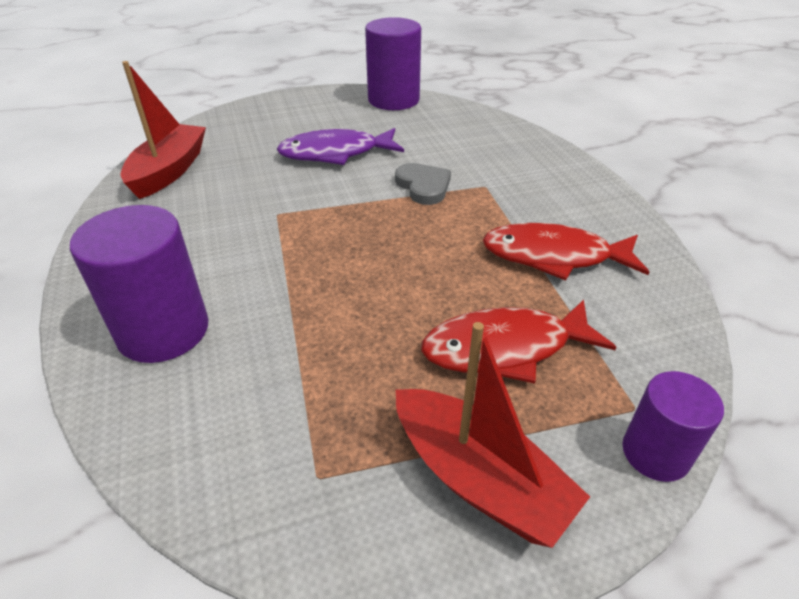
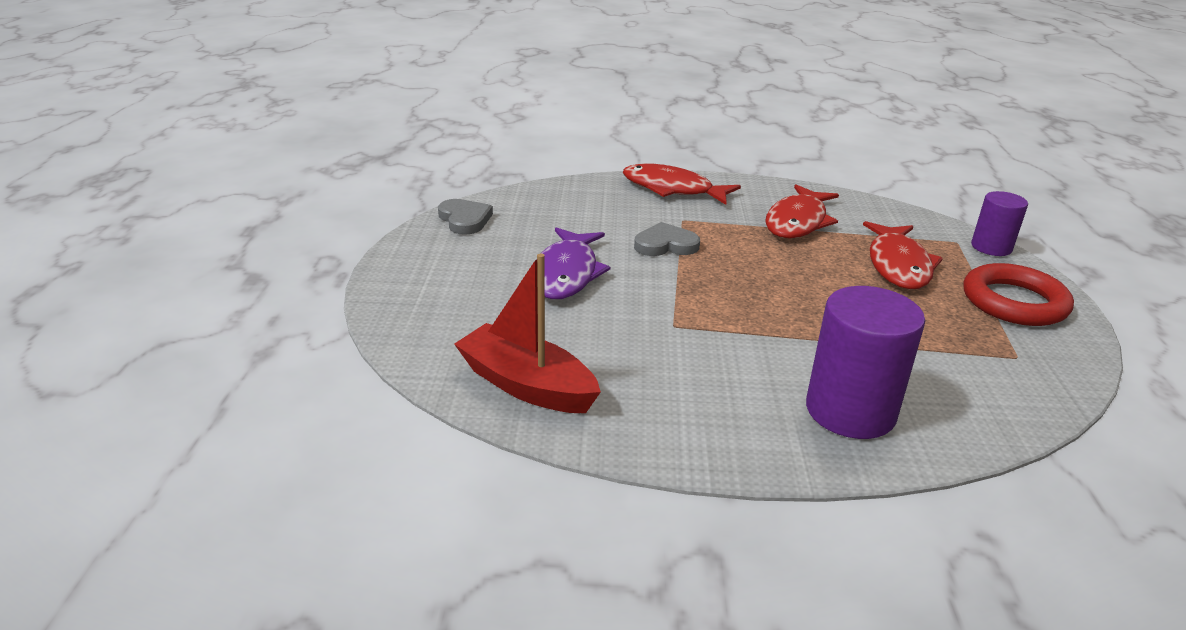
camera: 70 degrees left, 10 degrees down
(393, 100) = (465, 219): purple cylinder -> grey heart
(478, 479) = (1014, 302): red boat -> red ring
(551, 170) = (672, 189): none -> red fish

